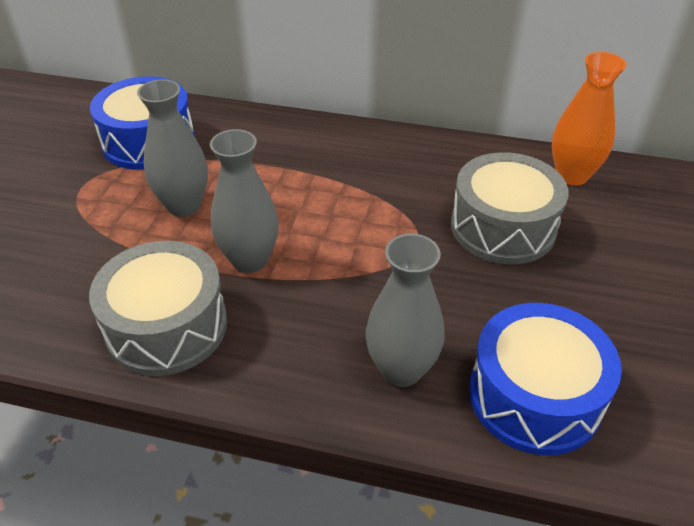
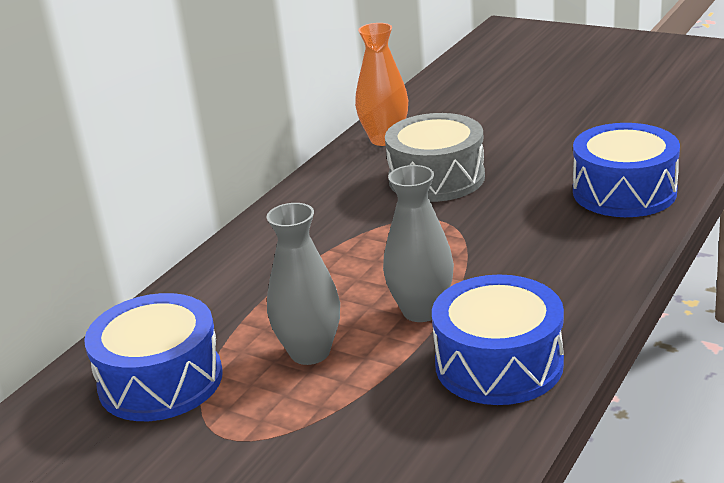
camera: 70 degrees left, 15 degrees down
(167, 326) = (499, 364): grey drum -> blue drum
(401, 369) = (586, 242): grey vase -> none

